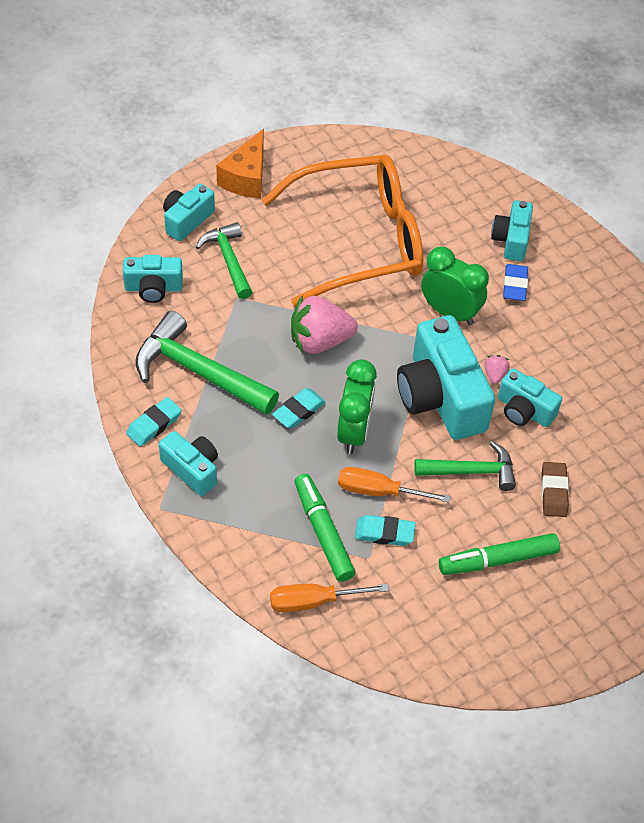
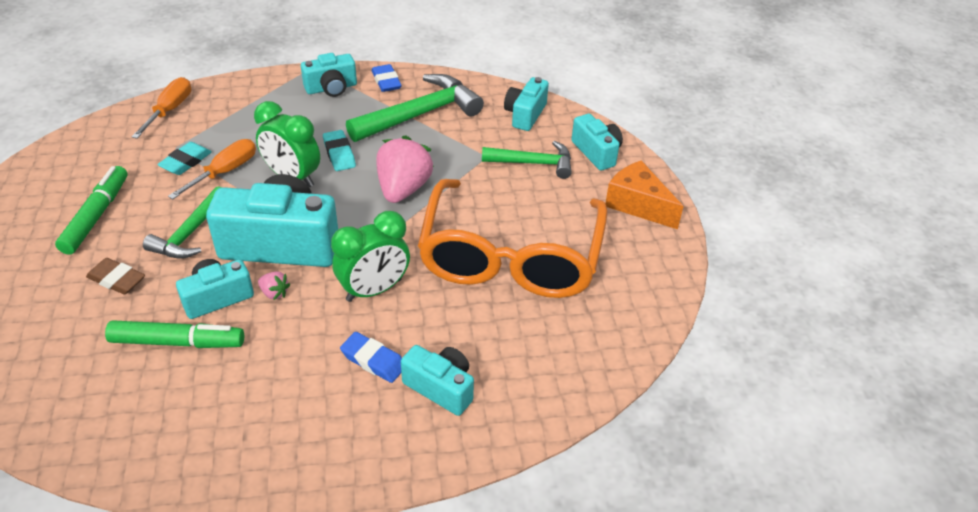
camera: 115 degrees right, 10 degrees down
(154, 424) = (386, 81): turquoise eraser -> blue eraser
(323, 532) = (219, 132): green marker -> green marker (177, 342)

